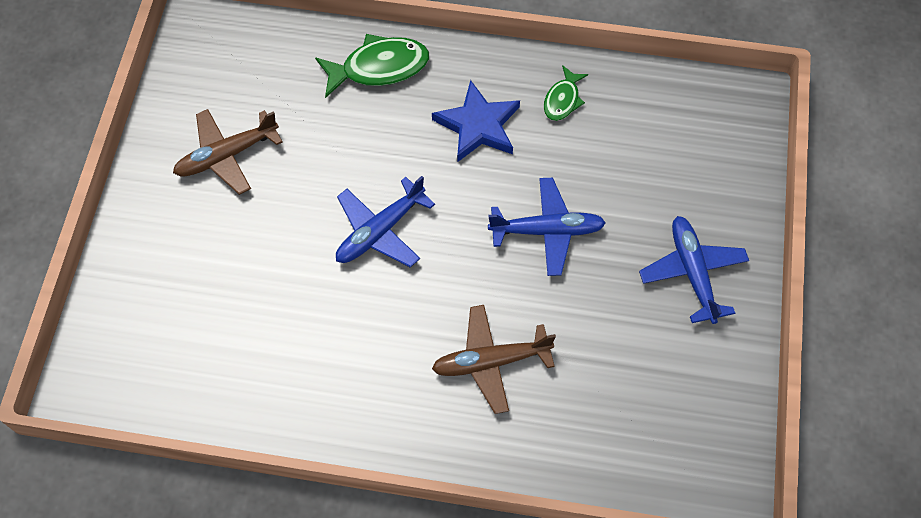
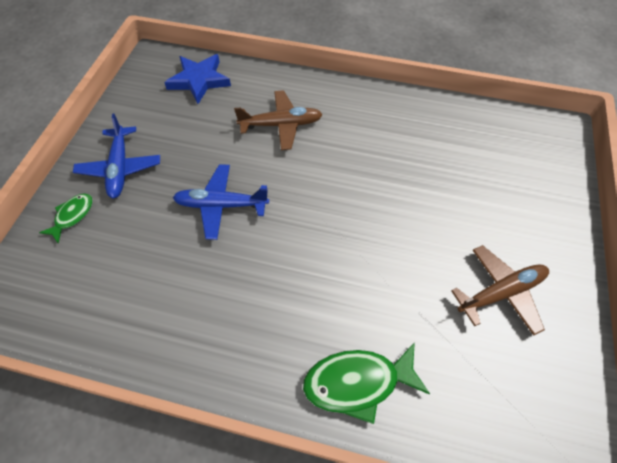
camera: 175 degrees left, 5 degrees down
(380, 231) = (357, 215): blue plane -> none
(478, 126) = (262, 304): blue star -> blue star (199, 80)
(562, 100) = (174, 326): green fish -> green fish (72, 216)

